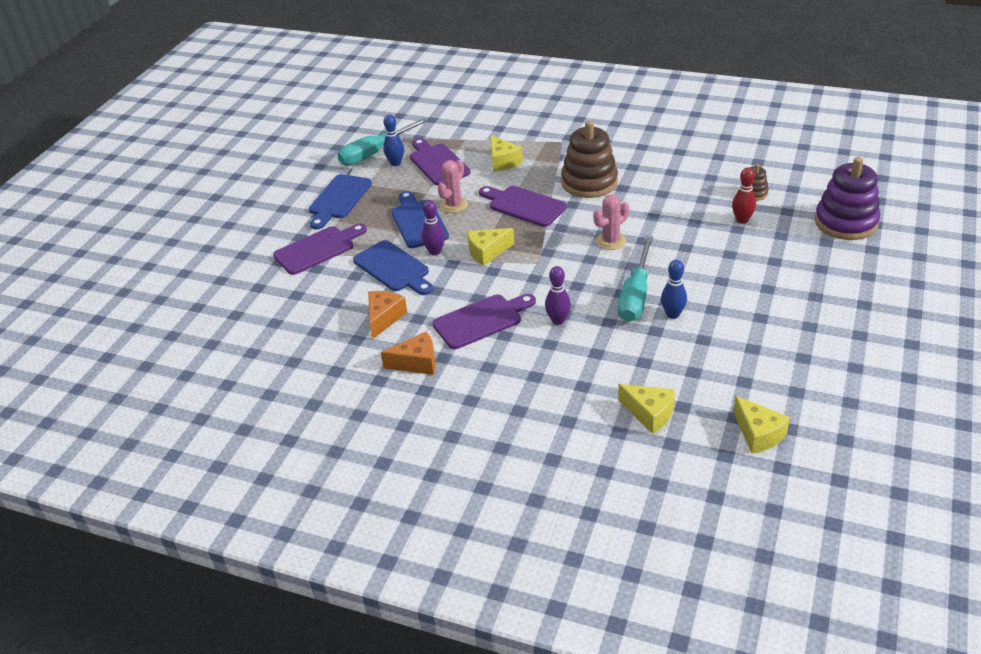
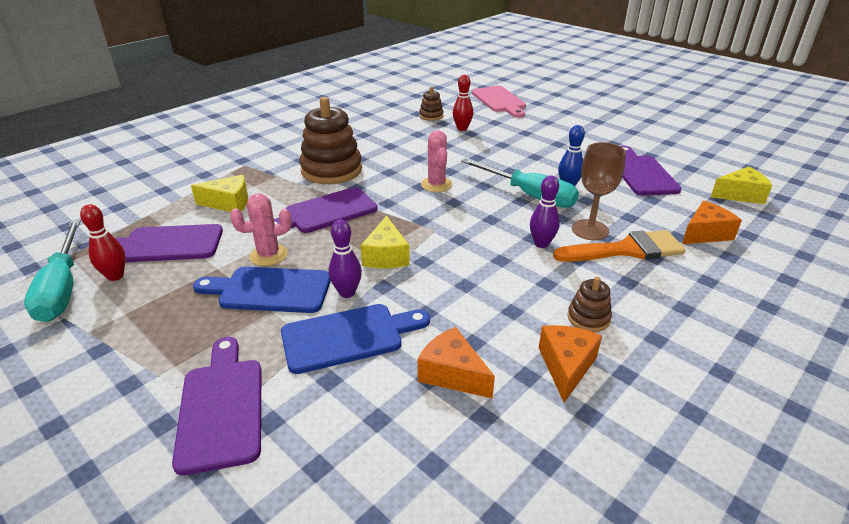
camera: 70 degrees left, 5 degrees down
(338, 199) = (122, 351): blue cutting board -> none
(395, 163) = (115, 276): blue bowling pin -> red bowling pin
(453, 205) = (268, 255): pink cactus -> pink cactus turned 75 degrees counterclockwise
(474, 363) = (588, 318): none -> brown stacking toy
(481, 320) = (510, 292): purple cutting board -> purple cutting board (642, 173)
(583, 368) = (626, 250): none -> orange brush
(601, 342) = (590, 230): none -> brown goblet
(649, 413) = (705, 233): yellow cheese -> orange cheese
(845, 222) = (499, 101): purple stacking toy -> pink cutting board

